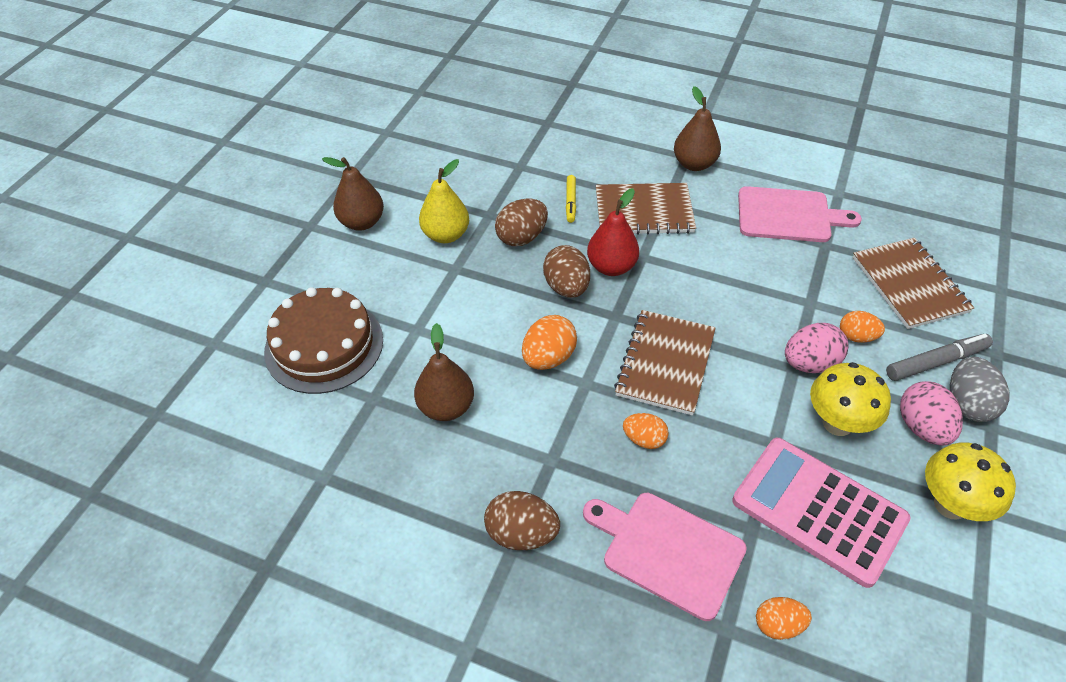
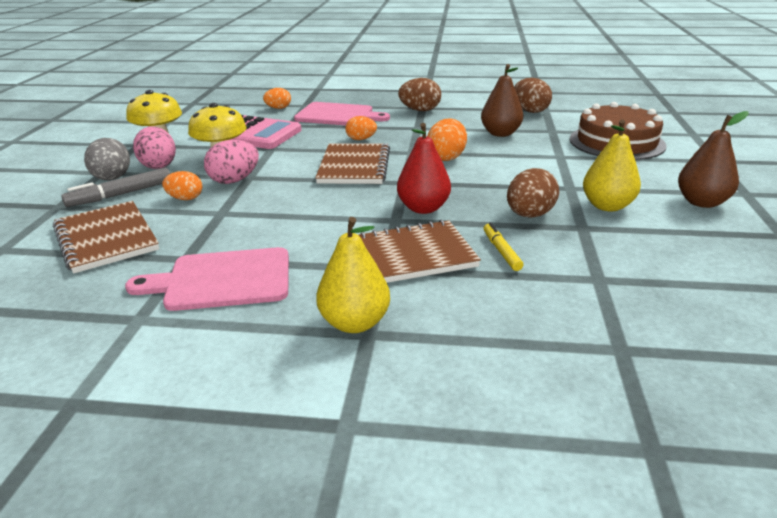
camera: 165 degrees right, 20 degrees down
(566, 287) = (458, 191): brown egg -> brown egg (530, 111)
(694, 164) = (354, 323): brown pear -> yellow pear

